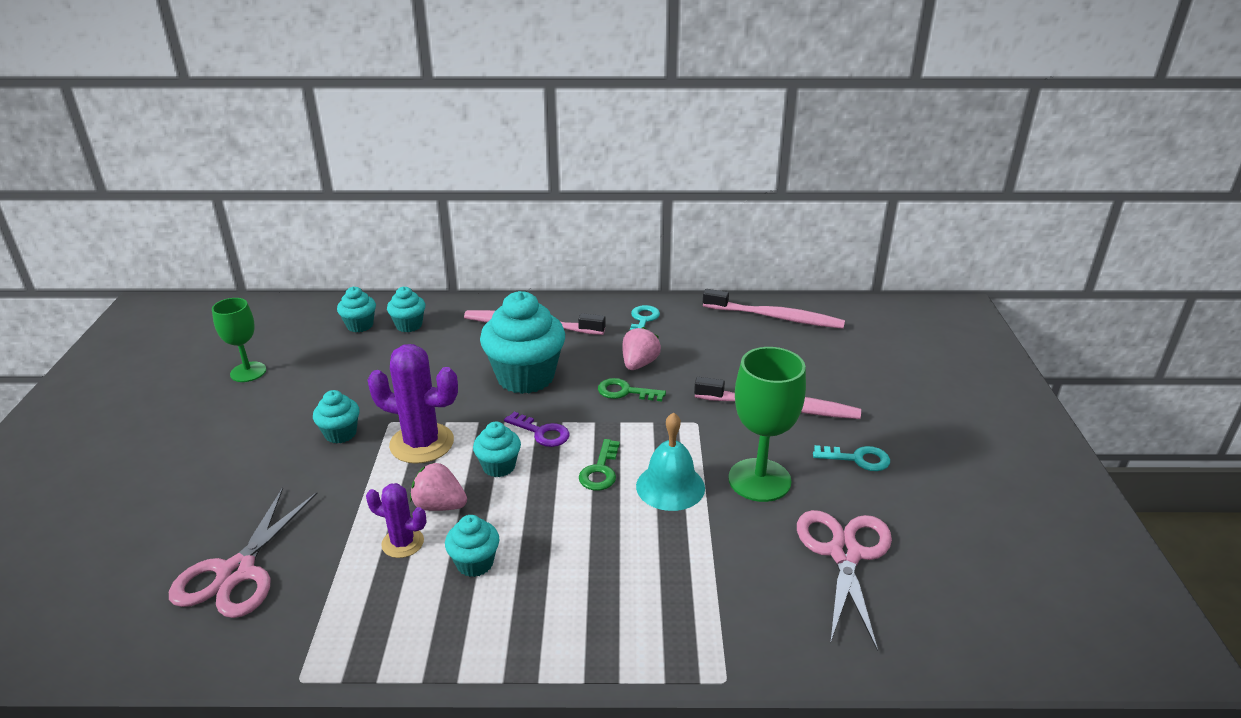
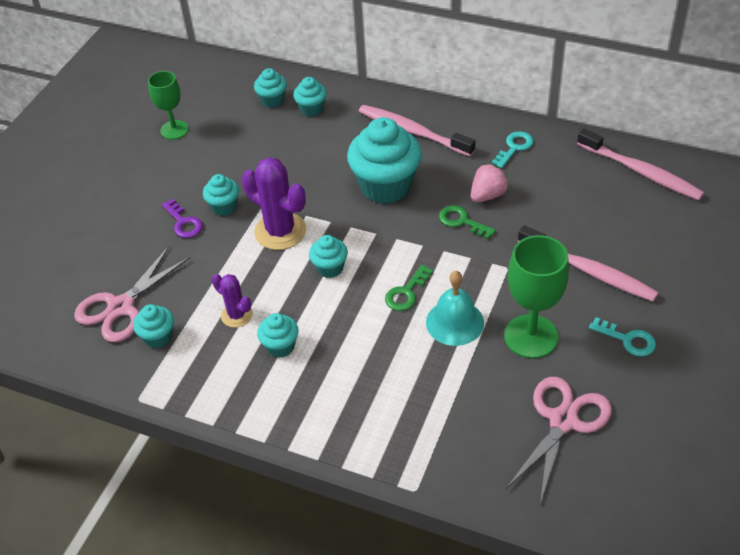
camera: 25 degrees right, 15 degrees up
(303, 595) = (158, 337): none -> turquoise cupcake
(439, 505) = (273, 291): pink strawberry -> none
(542, 432) = (376, 245): purple key -> purple key (184, 223)

